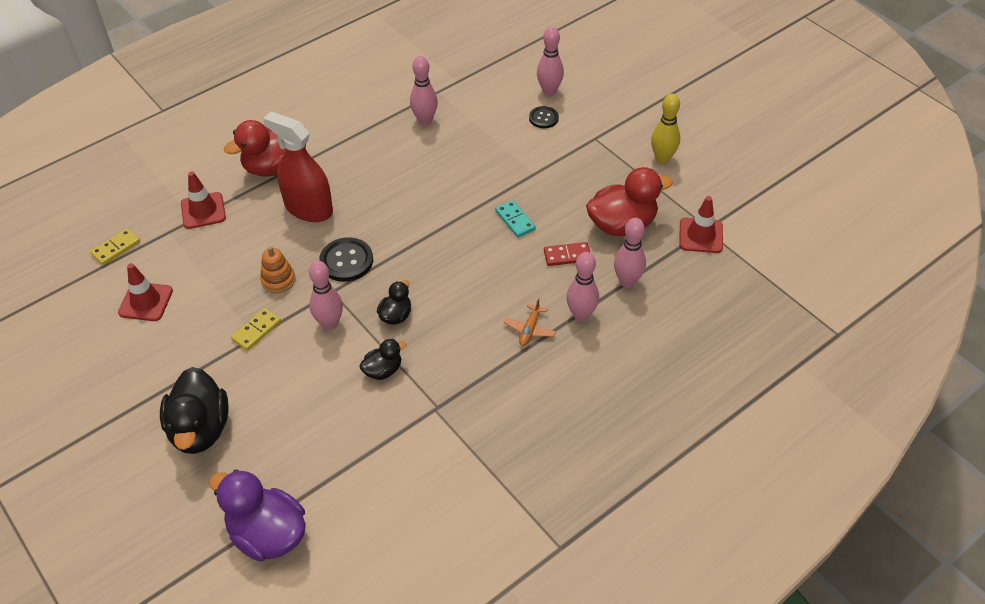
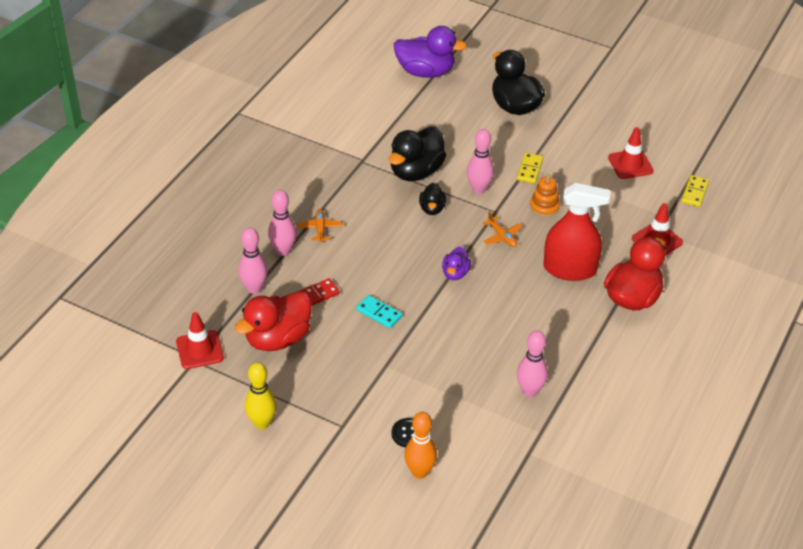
camera: 155 degrees right, 5 degrees down
(346, 261) = (502, 236): black button -> orange plane
(383, 370) = (416, 171): black duck -> black duck, size x1.92
(419, 237) = (455, 273): none -> purple duck
(549, 91) = (419, 472): pink bowling pin -> orange bowling pin

